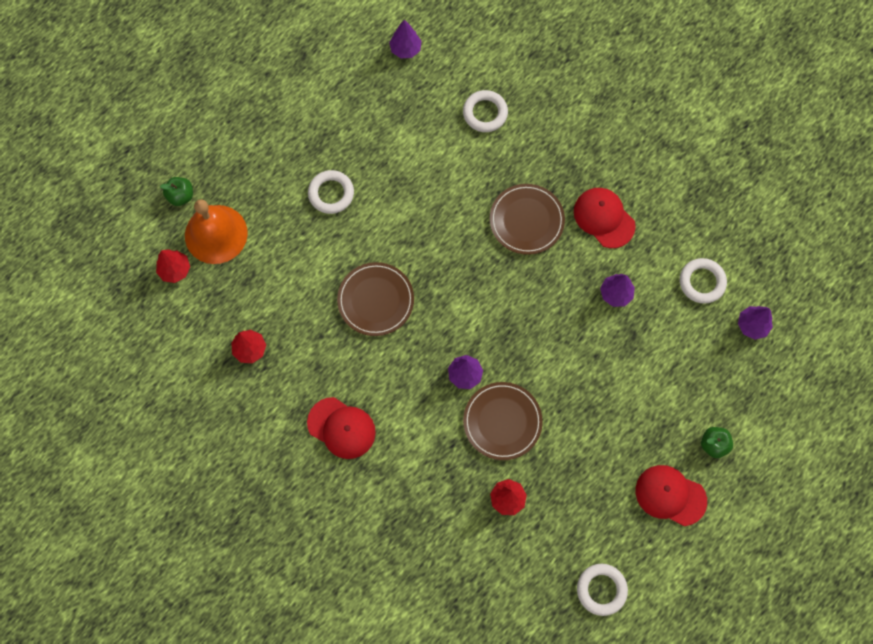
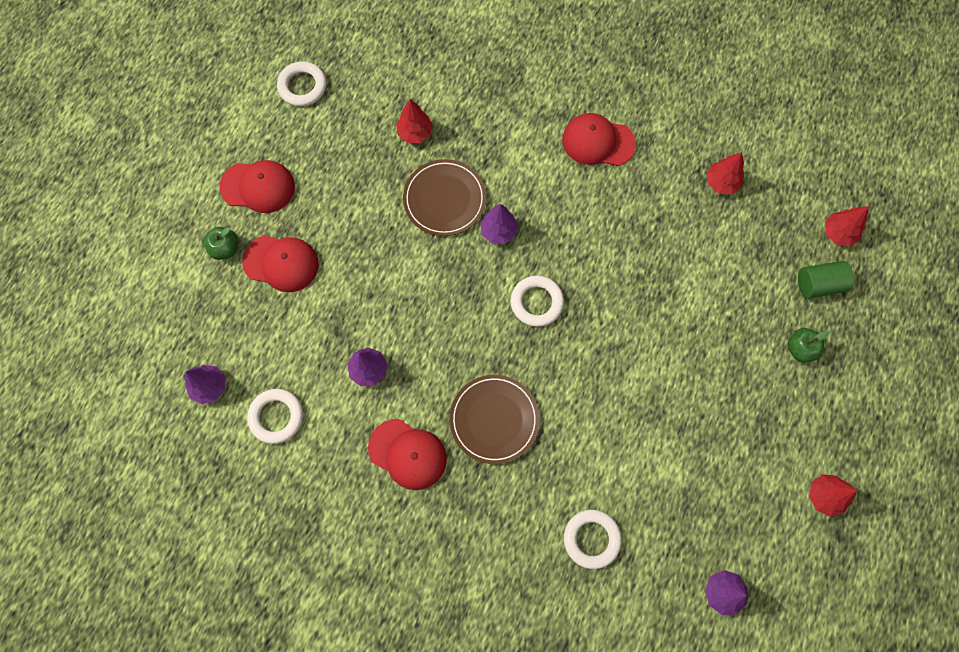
camera: 160 degrees right, 0 degrees up
(181, 196) = (878, 312): green apple -> green apple (800, 349)
(216, 234) = (819, 284): orange bell -> green cylinder
(299, 83) = (824, 496): none -> red tree
(331, 193) = (721, 373): white ring -> white ring (536, 302)
(376, 300) = (620, 274): brown plate -> none
(666, 413) = (281, 263): none -> red cap

